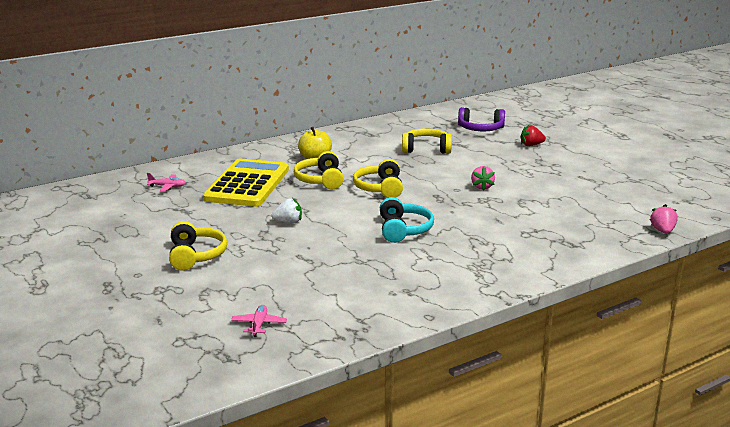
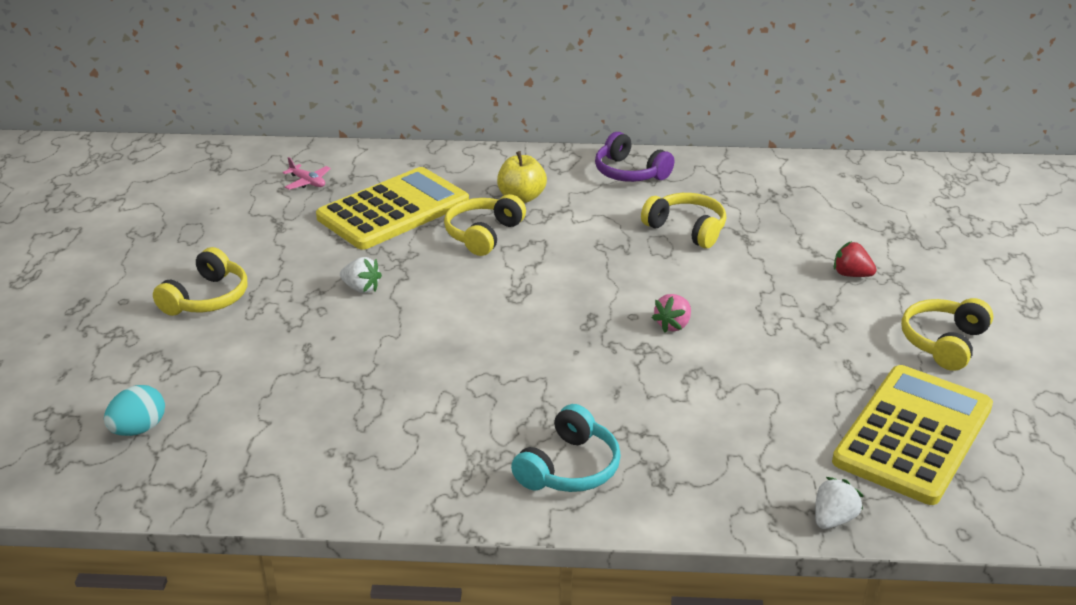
camera: 35 degrees right, 10 degrees up
(259, 325) = (139, 429): pink plane -> turquoise egg
(380, 188) = (536, 275): yellow headphones -> yellow headphones (943, 342)
(403, 230) = (474, 357): turquoise headphones -> turquoise headphones (569, 468)
(480, 129) = (814, 218): purple headphones -> purple headphones (629, 173)
(646, 192) = (913, 434): none -> yellow calculator
(662, 231) = (833, 519): pink strawberry -> white strawberry

